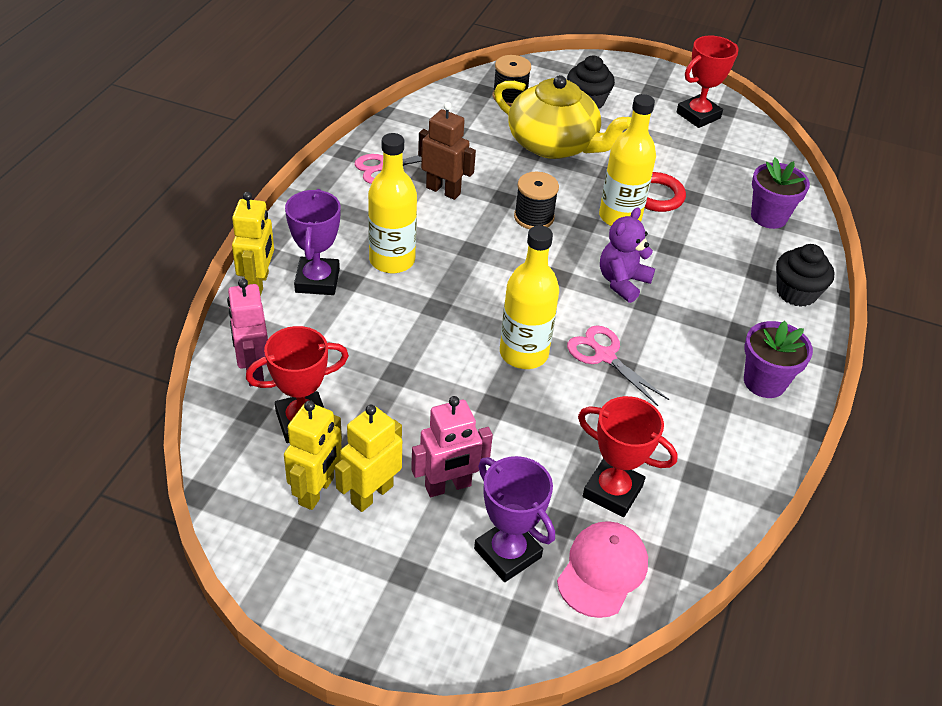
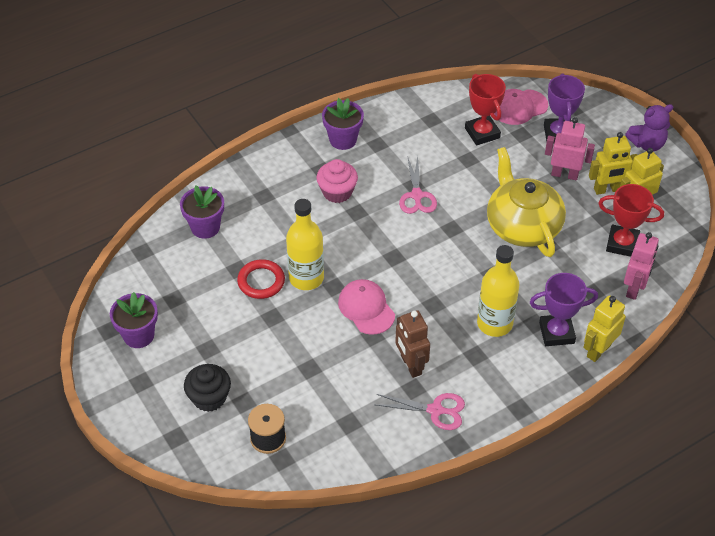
camera: 140 degrees left, 5 degrees up
(317, 281) = (556, 333): purple trophy -> purple trophy turned 45 degrees clockwise
(523, 353) = (463, 220): yellow bottle -> none
(534, 217) = (366, 308): black spool -> pink cap
(554, 144) = (285, 366): yellow teapot -> yellow teapot (522, 225)
(622, 282) = (357, 232): purple teddy bear -> purple teddy bear (647, 144)
(693, 314) = (337, 192): none -> pink cupcake
(698, 115) = (138, 335): red trophy -> purple flower pot
(796, 293) = (258, 173): black cupcake -> none

